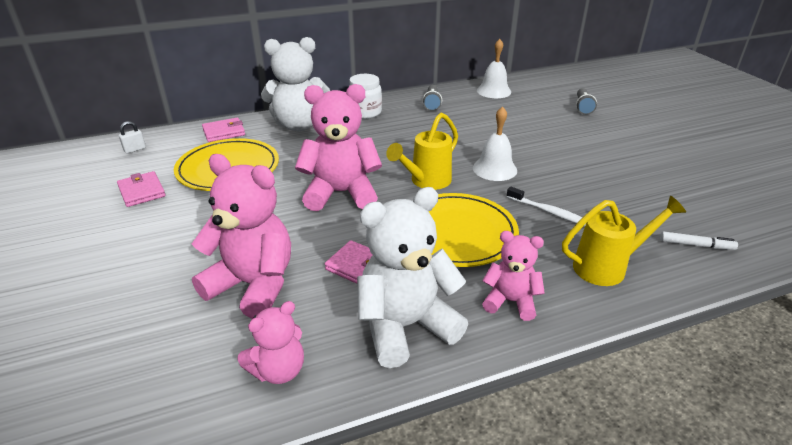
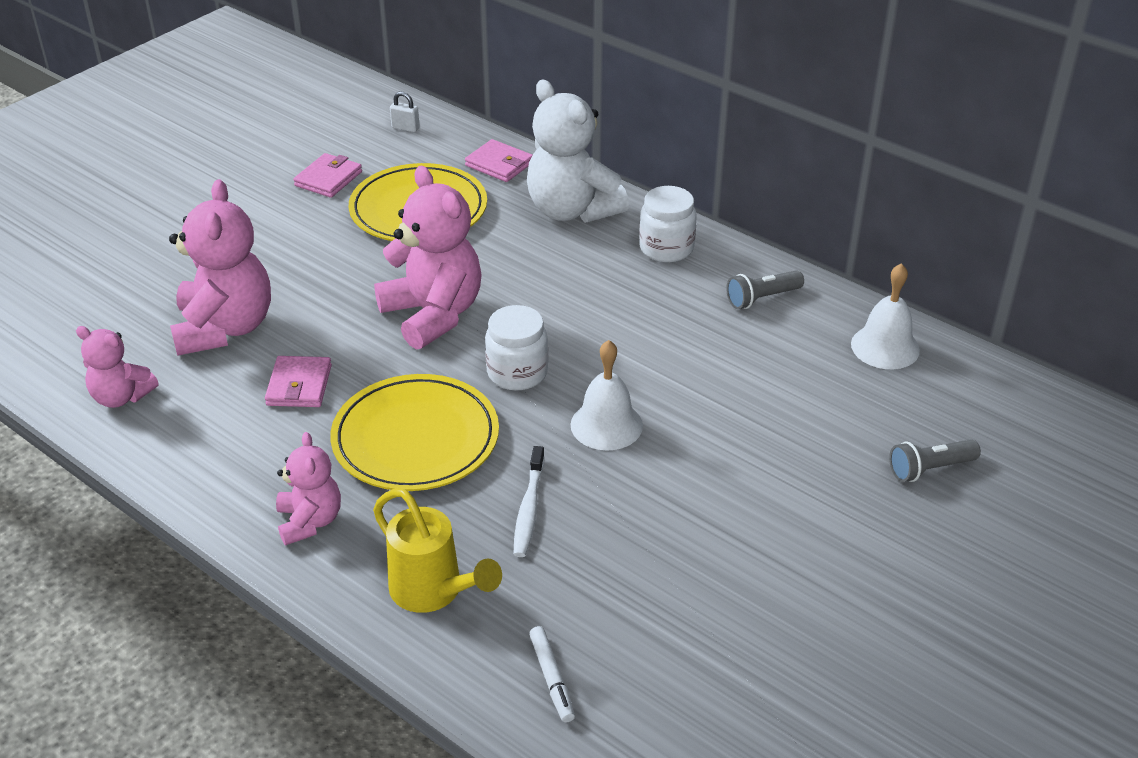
camera: 60 degrees right, 5 degrees up
(405, 326) = (223, 455): white teddy bear -> none
(426, 182) = (517, 373): yellow watering can -> white jar

